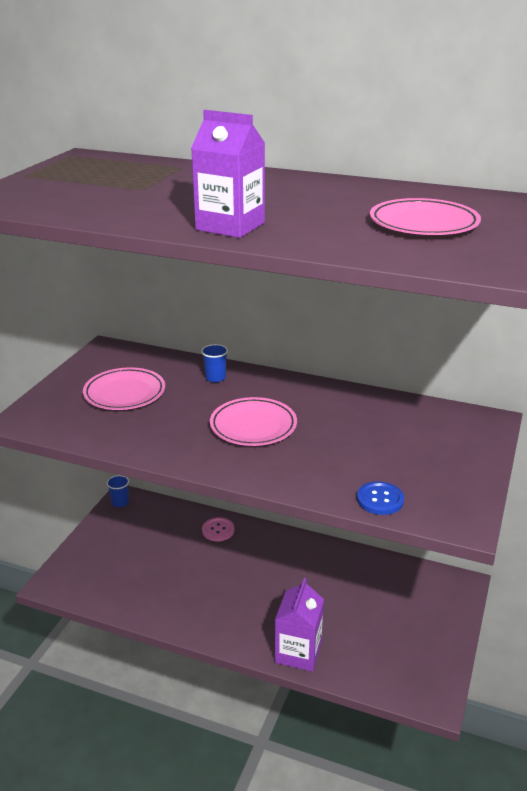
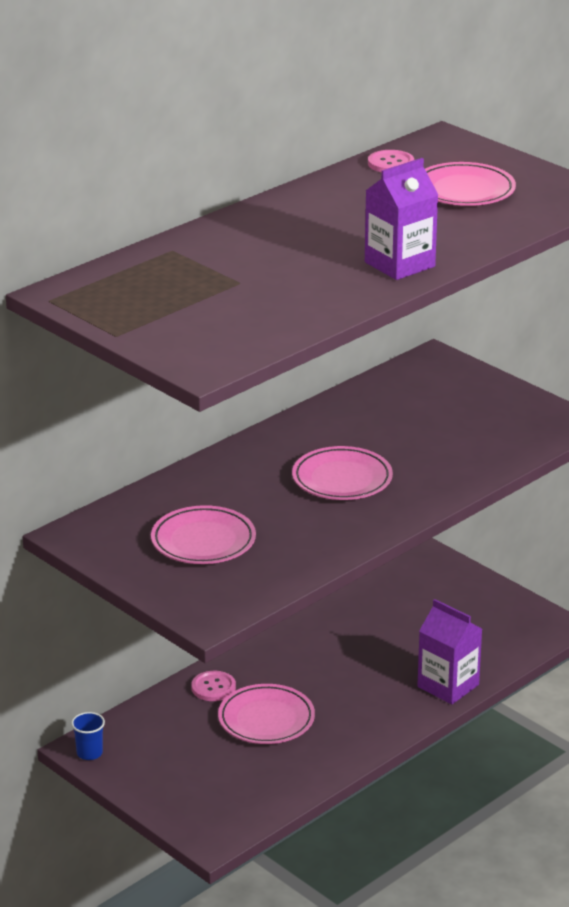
camera: 65 degrees left, 0 degrees up
(196, 566) = (266, 719): none -> pink plate
(215, 378) = (219, 478): blue cup -> none
(380, 499) = (514, 449): blue button -> none
(437, 194) = (391, 163): none -> pink button

